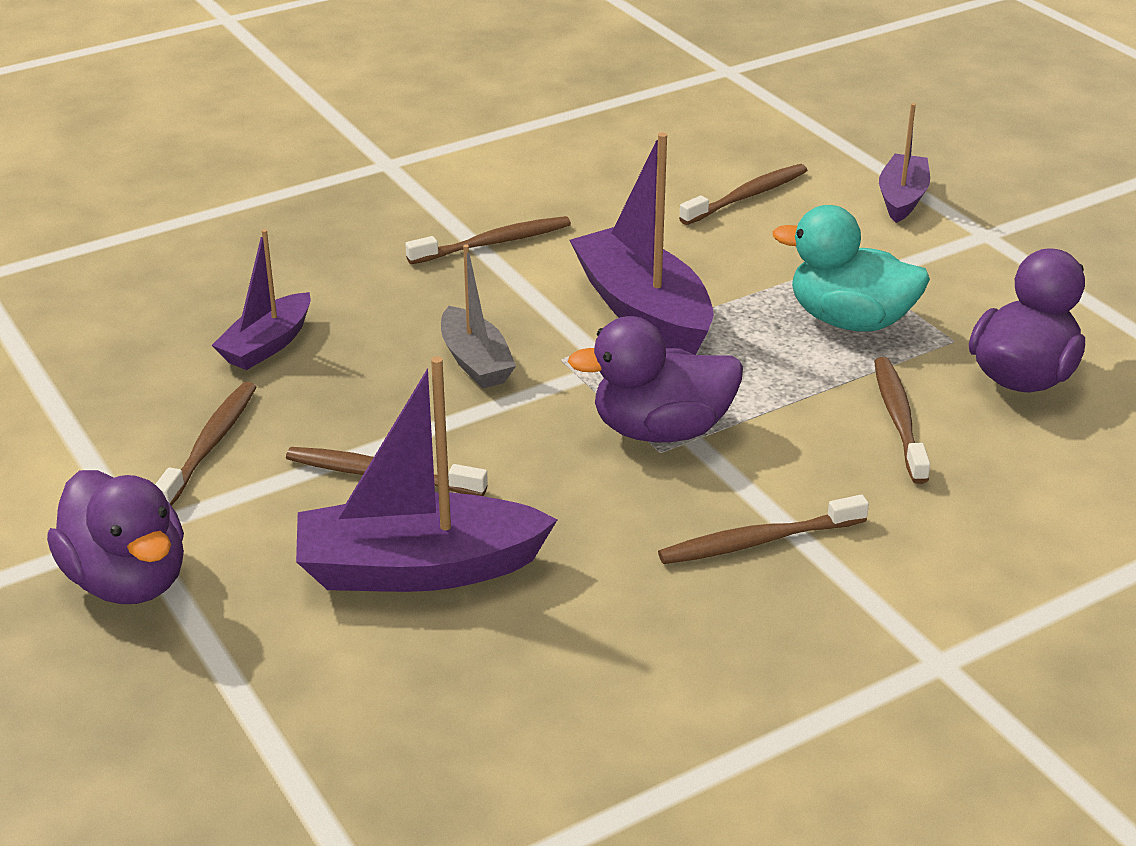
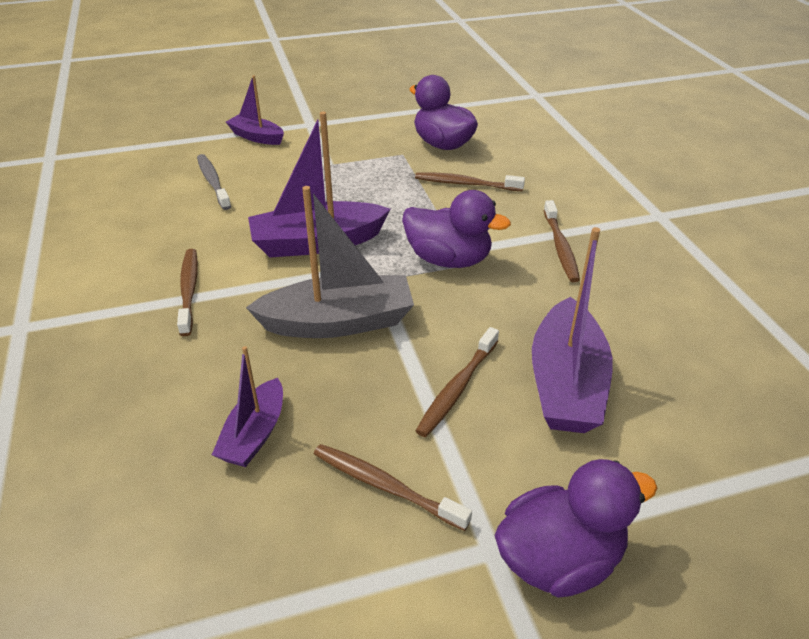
camera: 75 degrees left, 5 degrees up
(267, 345) = (254, 434): purple boat -> purple boat turned 60 degrees clockwise
(475, 362) = (338, 322): grey boat -> grey boat, size x1.70
(661, 431) = (448, 260): purple duck -> purple duck turned 75 degrees counterclockwise
(747, 196) = (213, 182): brown toothbrush -> grey toothbrush
(850, 321) = (368, 178): turquoise duck -> none

